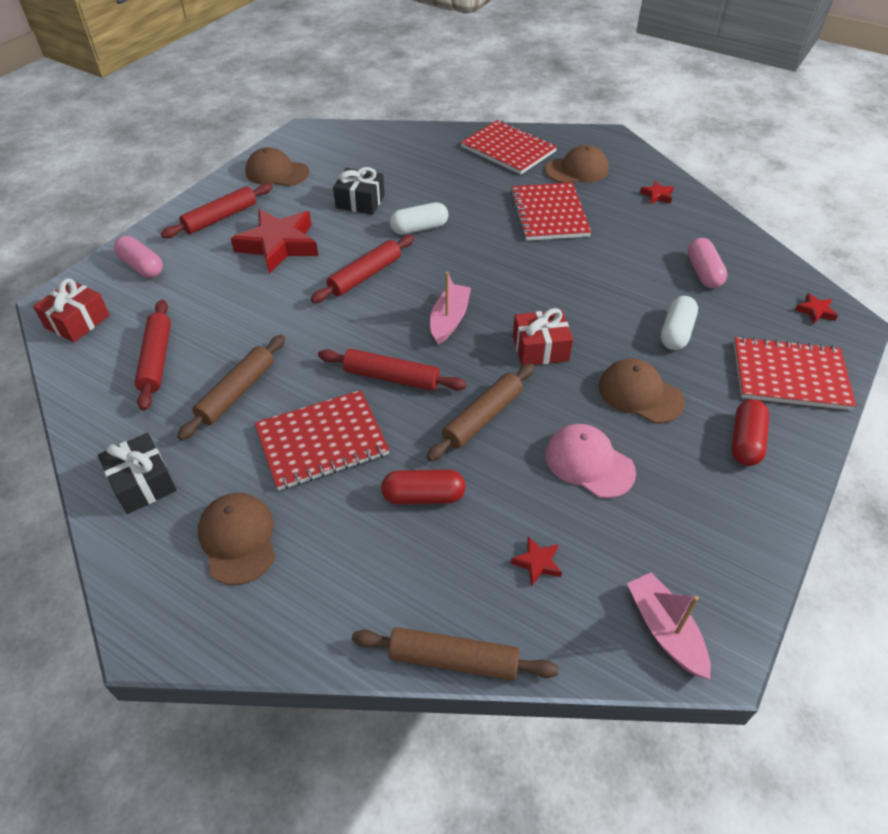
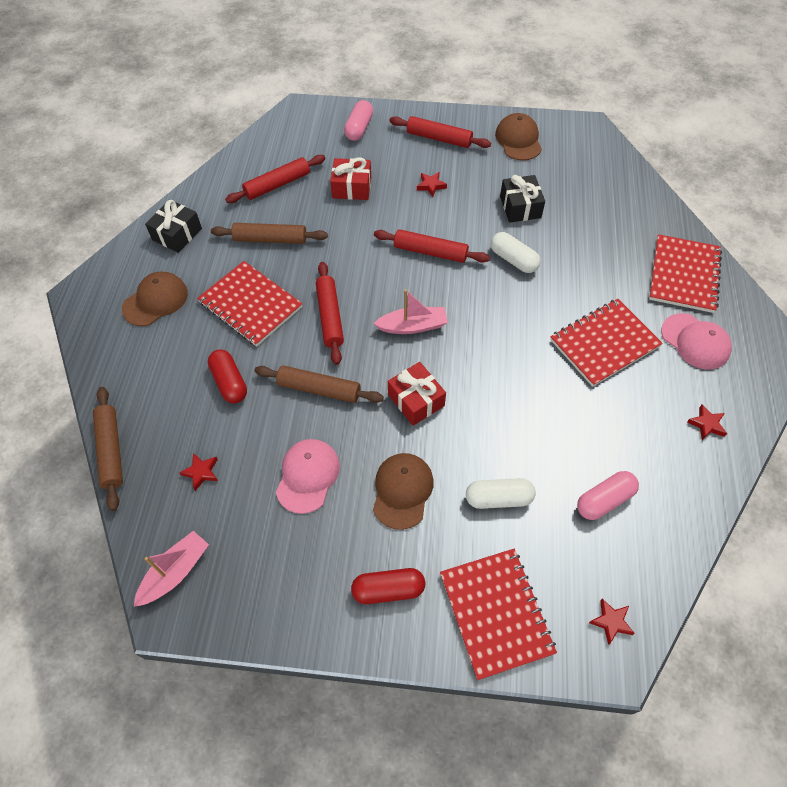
camera: 65 degrees right, 10 degrees up
(77, 321) = (289, 129): red gift -> red gift (352, 187)
(279, 245) = (431, 185): red star -> red star, size x0.42
(577, 170) = (695, 341): brown cap -> pink cap

